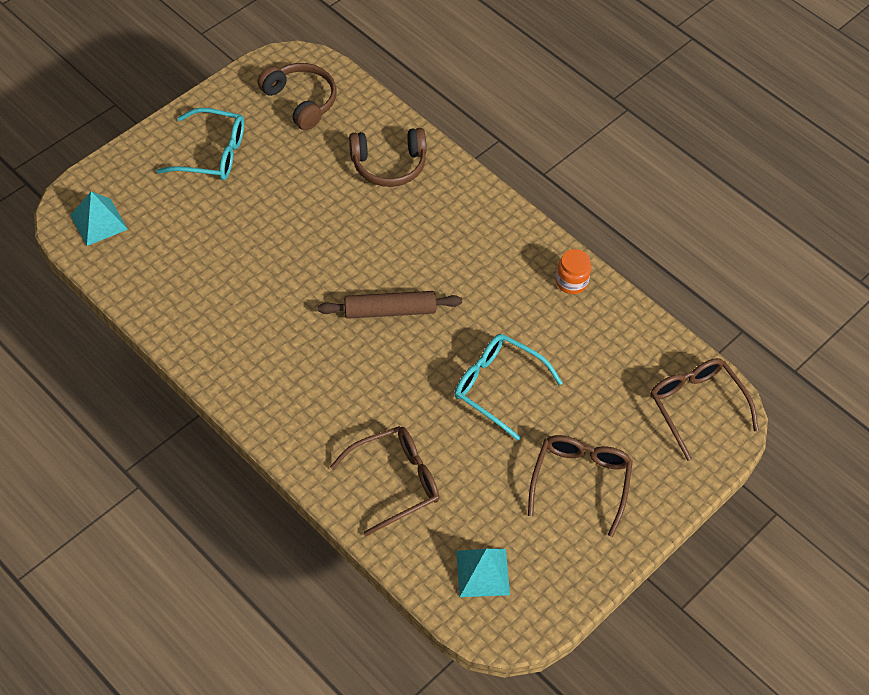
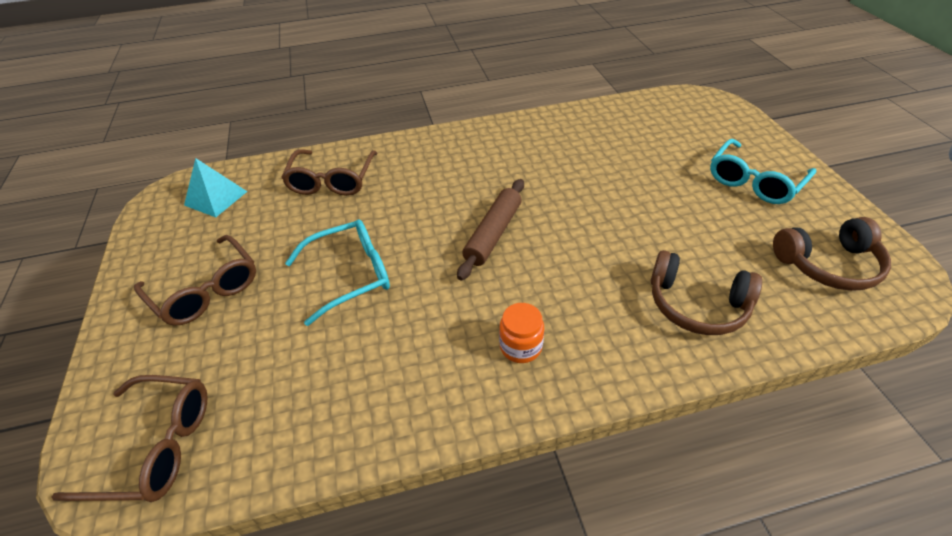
camera: 125 degrees right, 10 degrees down
(98, 222) = (689, 109): turquoise pyramid -> none
(389, 165) = (696, 305): brown headphones -> brown headphones turned 90 degrees counterclockwise
(571, 282) = (419, 408): orange jar -> orange jar (520, 346)

